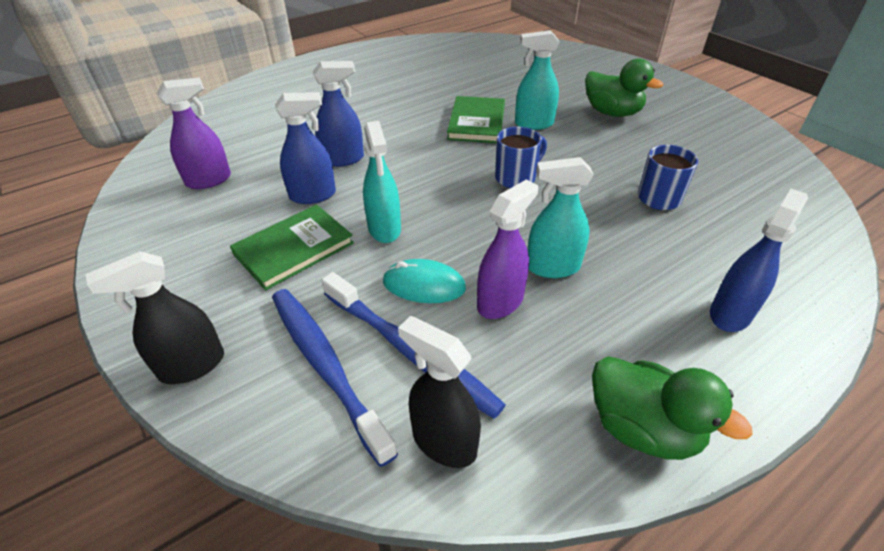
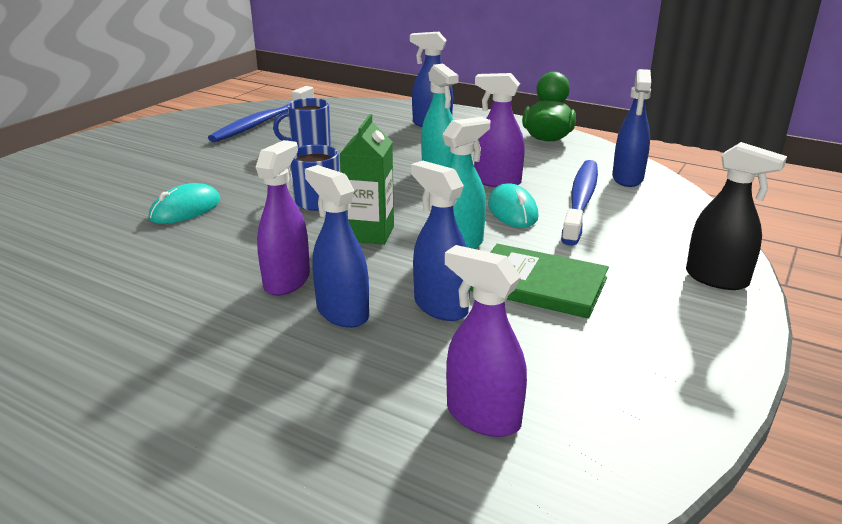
camera: 115 degrees left, 15 degrees down
(326, 366) = (635, 225): blue toothbrush -> blue toothbrush (263, 122)
(397, 147) = (287, 281): none -> purple spray bottle
(438, 191) = (369, 233): none -> green carton
(444, 442) = (627, 178): black spray bottle -> blue spray bottle
(476, 122) = (192, 242): green book -> none
(533, 124) = (185, 209): turquoise spray bottle -> turquoise mouse
(612, 112) = (143, 174): green duck -> none

